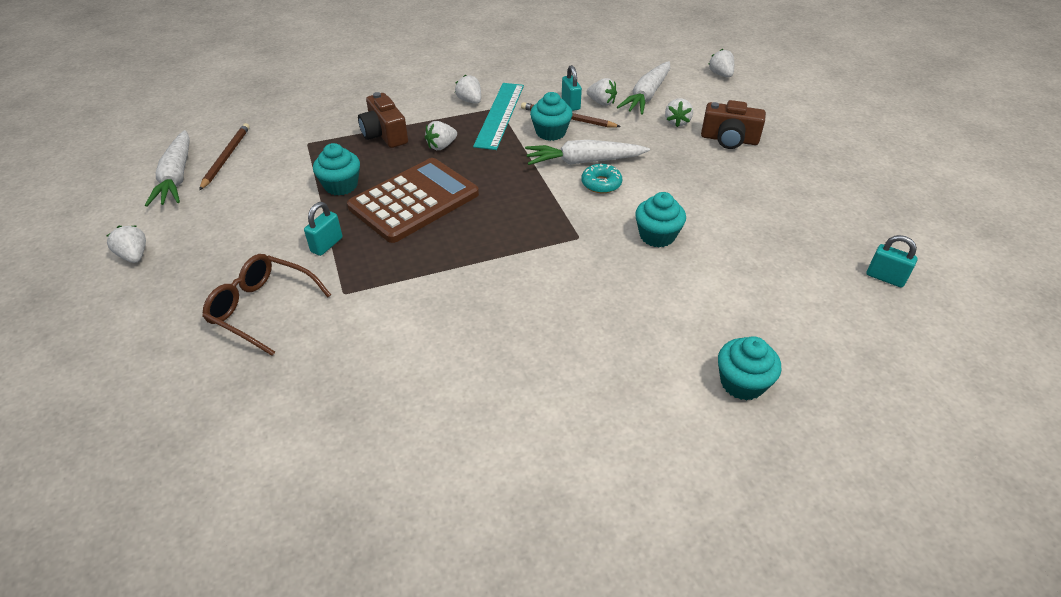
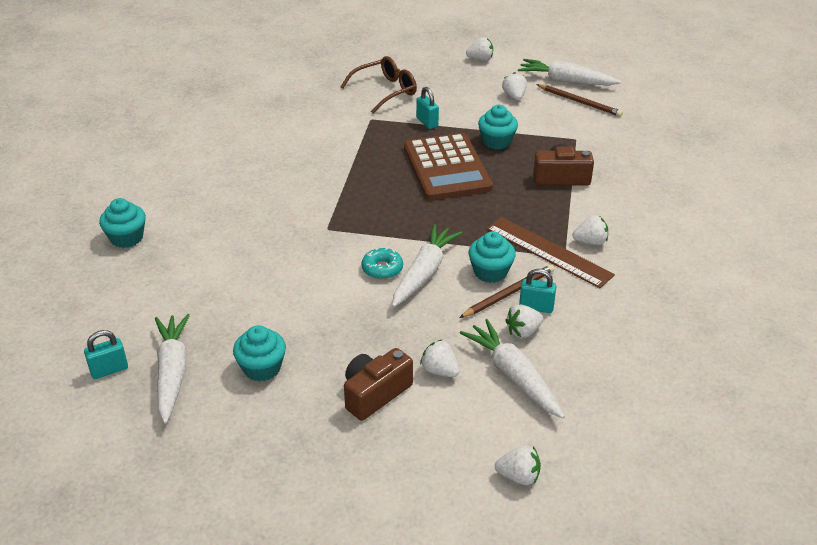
camera: 120 degrees right, 5 degrees down
(441, 146) = (517, 201): white strawberry -> white strawberry (514, 96)
(500, 115) = (548, 251): turquoise ruler -> brown ruler
(657, 236) = (288, 268): turquoise cupcake -> turquoise cupcake (262, 368)
(838, 240) = (172, 373): none -> white carrot

